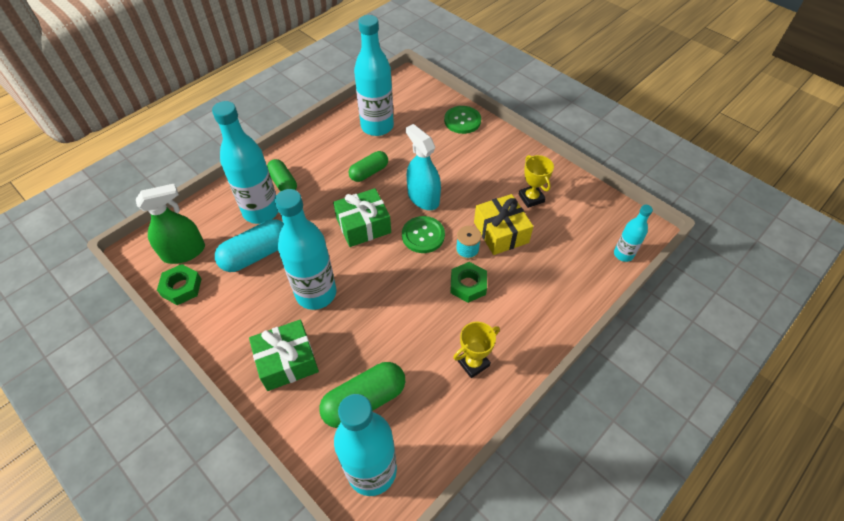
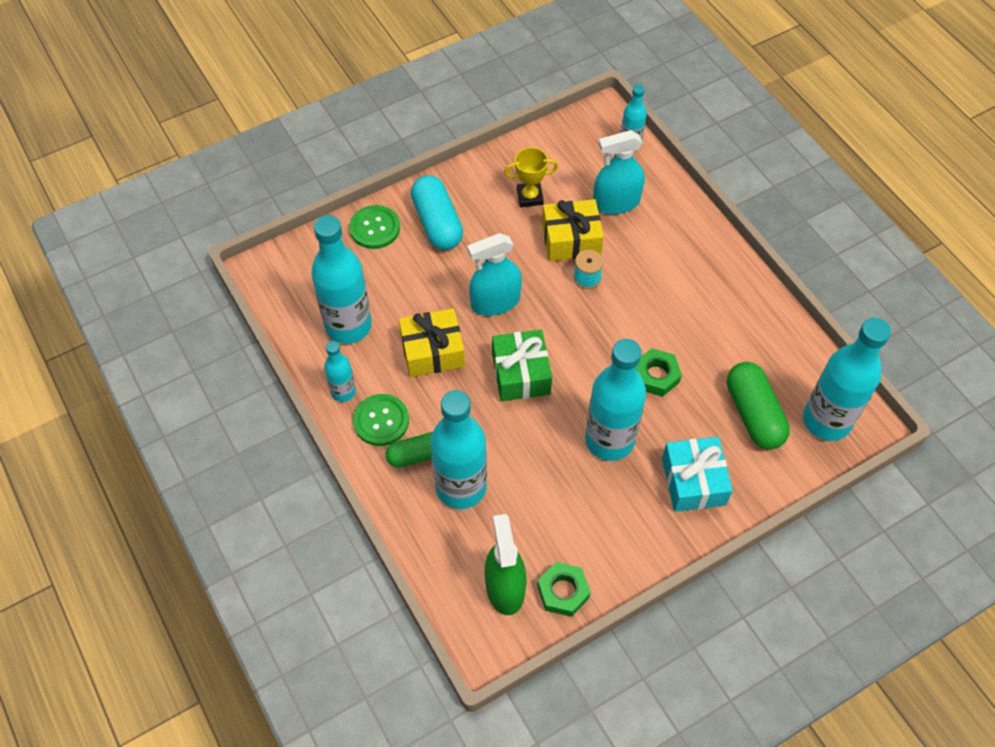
camera: 75 degrees left, 5 degrees up
(256, 254) = (533, 499): turquoise capsule -> turquoise capsule (437, 223)
(287, 361) = (693, 481): green gift -> turquoise gift
(325, 136) = (343, 392): none -> turquoise bottle
(369, 172) = (432, 351): green capsule -> yellow gift
(423, 235) = (554, 315): green button -> green button (381, 421)
(468, 285) = (634, 289): green nut -> green nut (656, 376)
(473, 363) = (729, 309): yellow trophy -> none
(553, 256) = (616, 202): none -> turquoise spray bottle

